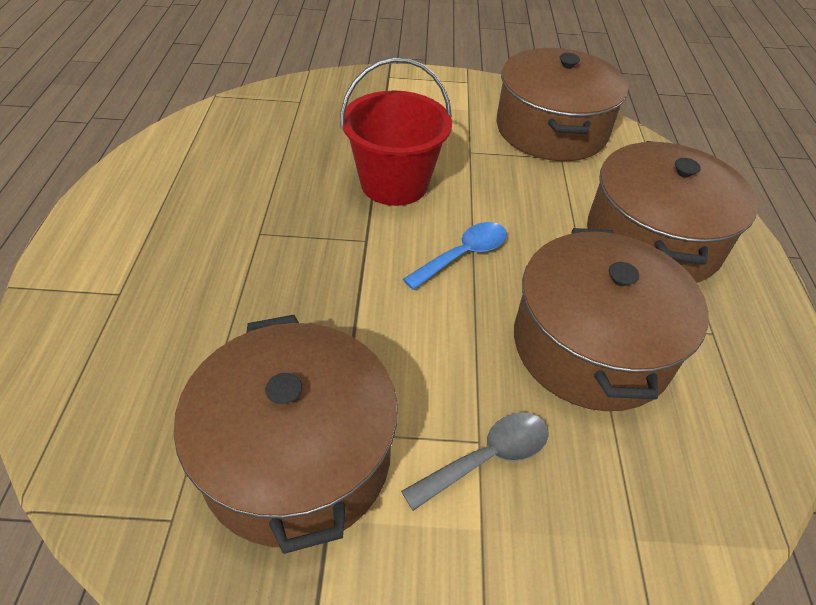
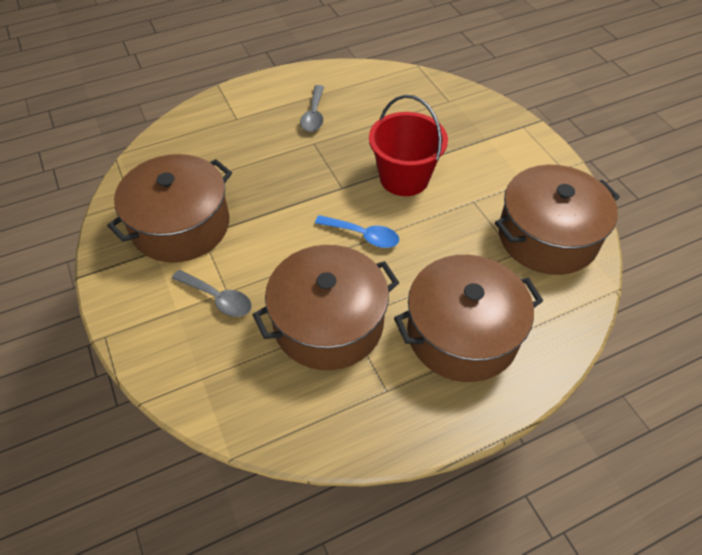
camera: 65 degrees right, 5 degrees up
(204, 211) = (314, 115): none -> grey spoon

